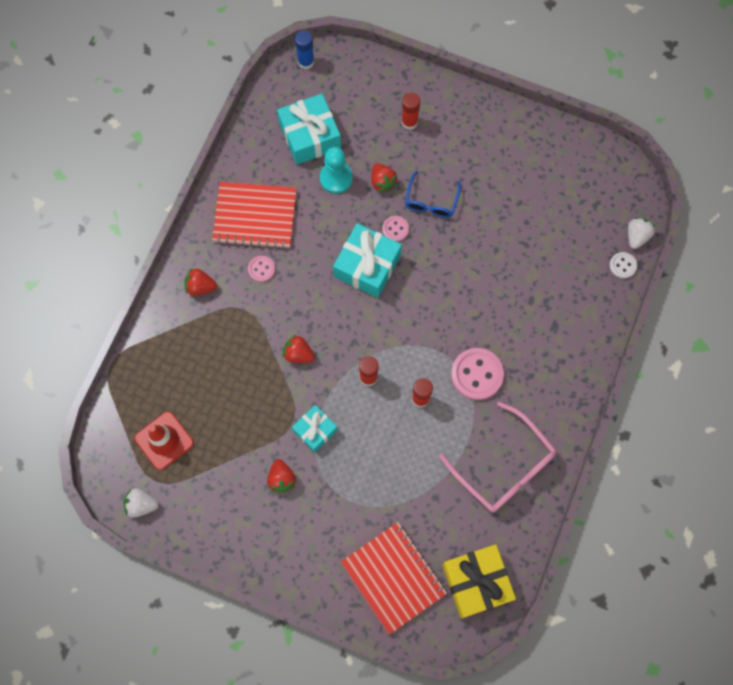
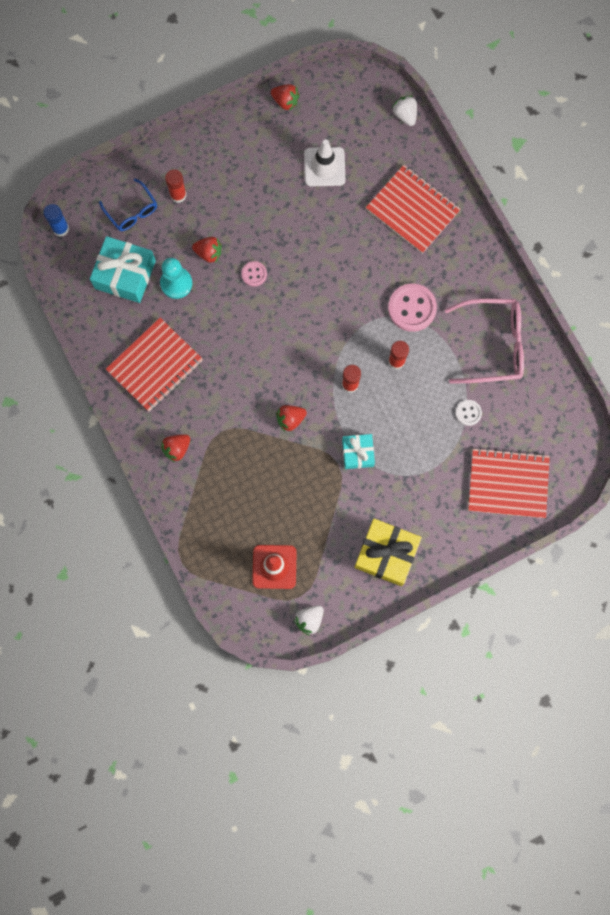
camera: 50 degrees left, 5 degrees up
(261, 269) = (201, 394): pink button -> none
(281, 479) = (373, 505): red strawberry -> red strawberry (285, 101)
(367, 266) = (265, 317): turquoise gift -> none
(431, 201) = (254, 231): blue glasses -> blue glasses (132, 211)
(476, 582) = (557, 430): yellow gift -> yellow gift (386, 554)
(534, 210) = (324, 167): none -> white traffic cone
(561, 307) = (412, 210): none -> red notebook
(622, 265) = (418, 143): white button -> white button (468, 413)

